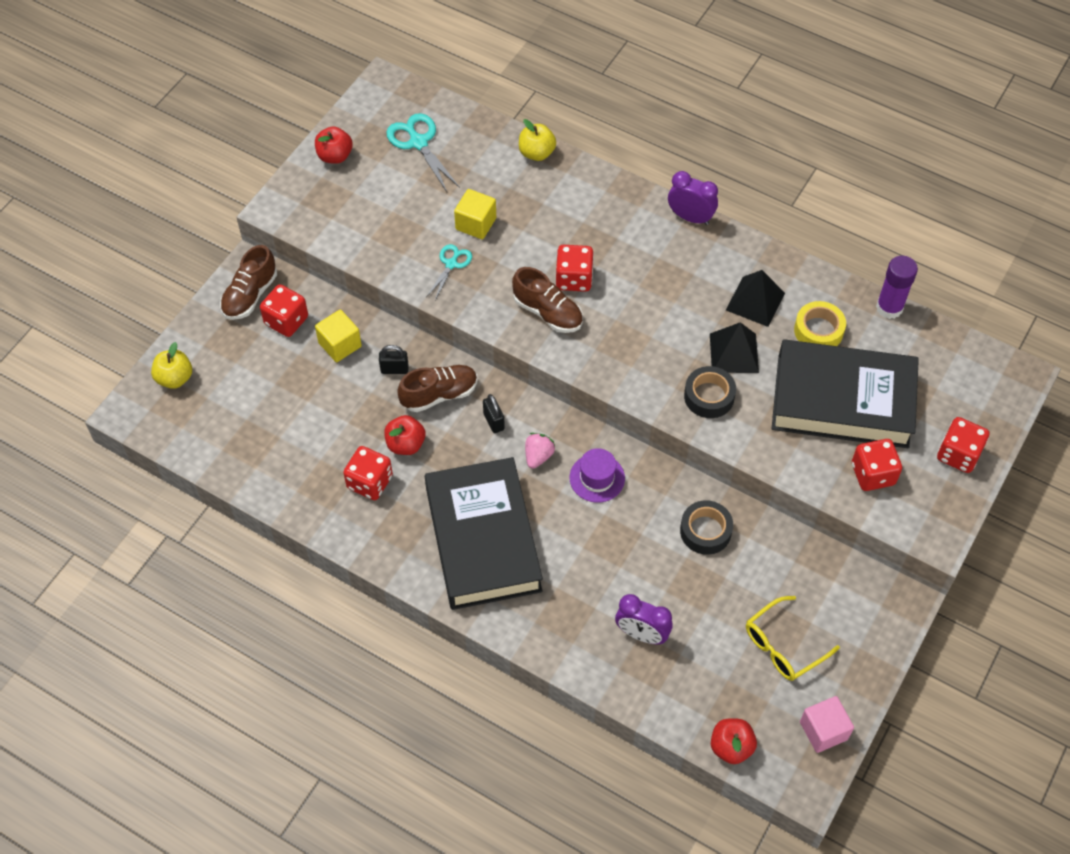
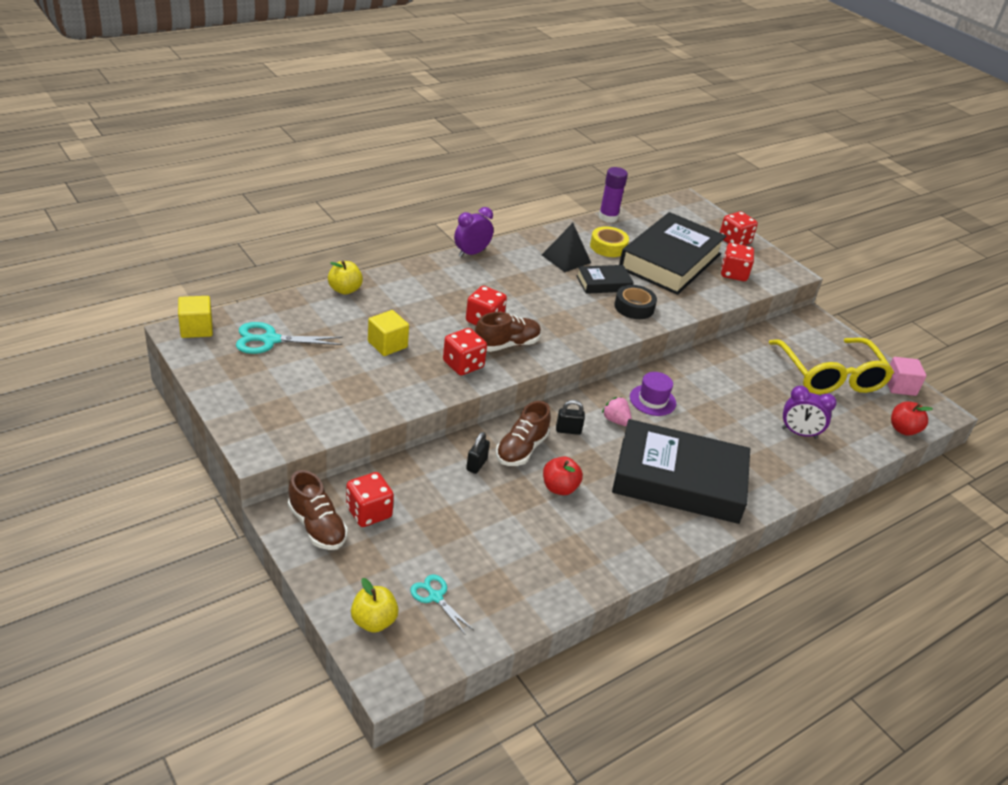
camera: 70 degrees left, 20 degrees down
(335, 156) = (233, 390): red apple -> none
(340, 345) = (424, 488): yellow cube -> yellow cube (196, 329)
(370, 482) = (586, 525): red dice -> red dice (463, 365)
(439, 394) = (521, 449): brown shoe -> brown shoe turned 150 degrees counterclockwise
(451, 264) = (418, 372): turquoise scissors -> turquoise scissors (435, 597)
(641, 634) = (799, 433): purple clock -> purple clock turned 60 degrees clockwise
(705, 531) = (724, 371): black tape -> none
(734, 353) = (603, 283): black pyramid -> black book
(783, 646) = (830, 376): yellow glasses -> yellow glasses, size x1.71

